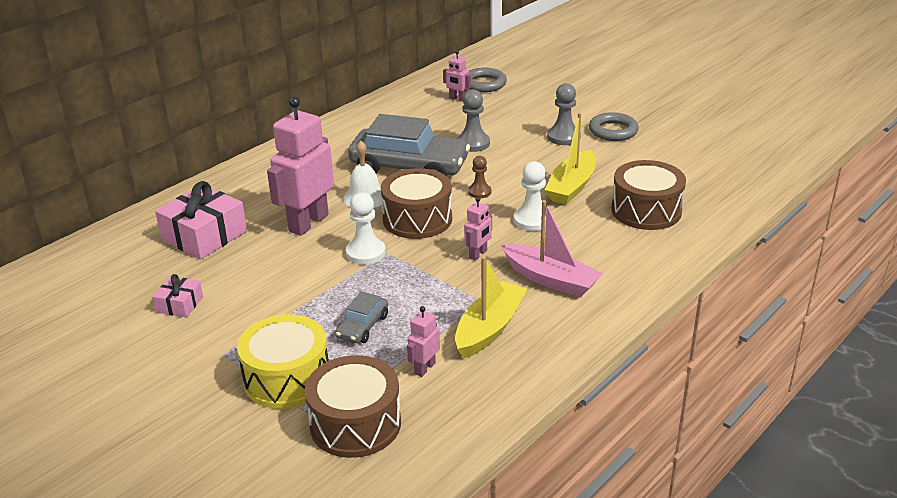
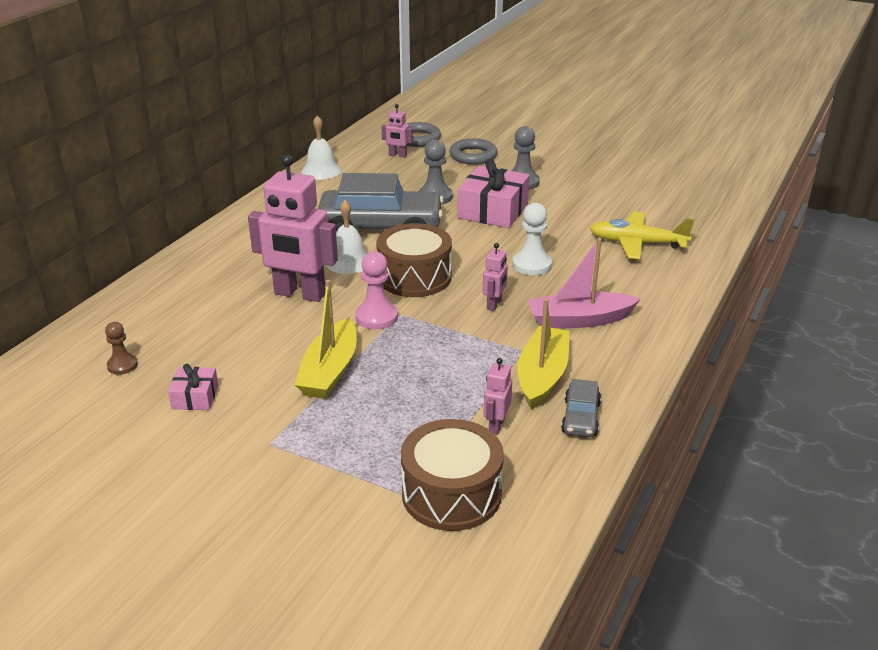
camera: 15 degrees left, 0 degrees up
(204, 236) = (189, 321): pink gift -> pink gift (493, 211)
(287, 378) = (354, 458): yellow drum -> none
(308, 223) = (299, 294): pink robot -> pink robot turned 90 degrees counterclockwise
(363, 326) = (410, 392): grey car -> grey car (581, 418)
(365, 253) = (376, 317): white pawn -> pink pawn
(380, 107) = (321, 170): none -> white bell
(479, 192) = (465, 243): brown pawn -> brown pawn (122, 365)
(551, 279) = (579, 320): pink boat -> pink boat turned 150 degrees clockwise
(571, 186) = (554, 228): yellow boat -> yellow boat (330, 371)
(613, 131) = (567, 172): grey ring -> grey ring (473, 156)
(646, 211) = (637, 243): brown drum -> yellow plane

